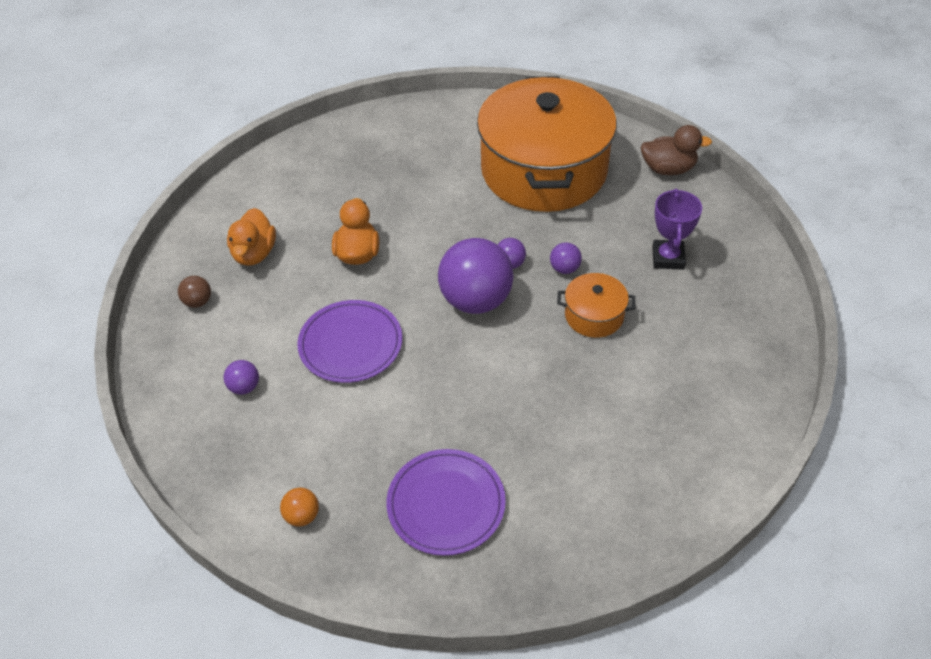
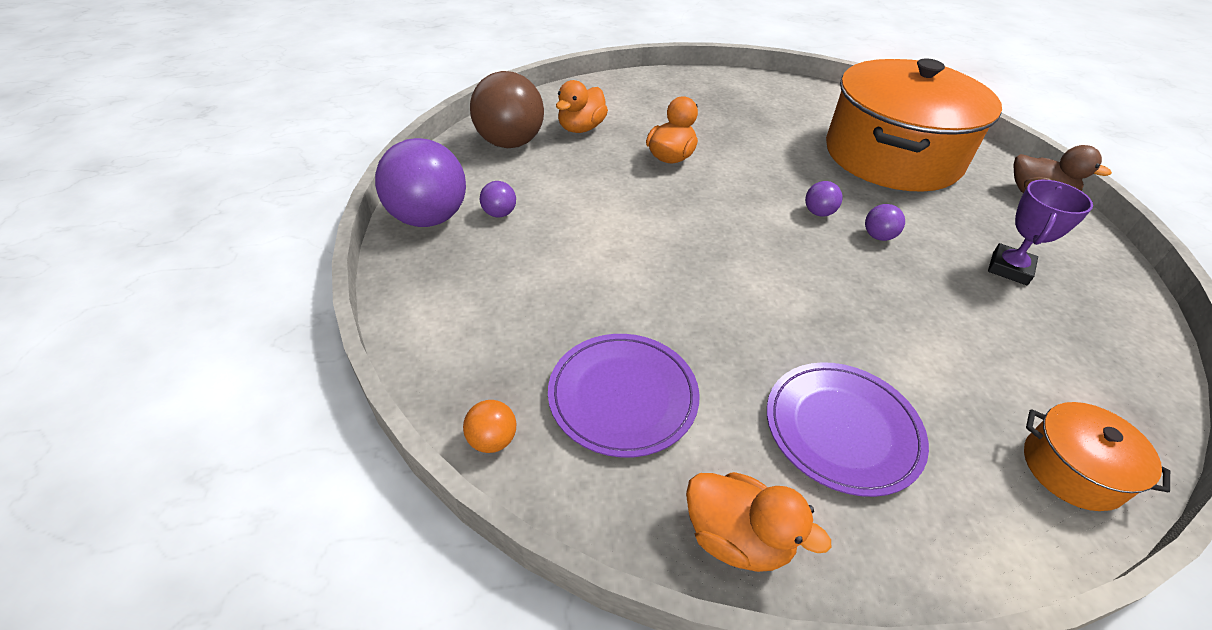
camera: 25 degrees right, 5 degrees down
(198, 302) = (510, 143): brown ball -> brown ball, size x2.30
(302, 516) = (468, 338): orange ball -> orange ball (492, 440)
(350, 344) = (618, 218): purple plate -> purple plate (842, 429)
(476, 300) = (766, 229): purple ball -> purple ball (429, 218)
(569, 563) = (737, 538): none -> orange duck
(594, 315) = (894, 288): orange pot -> orange pot (1072, 469)

